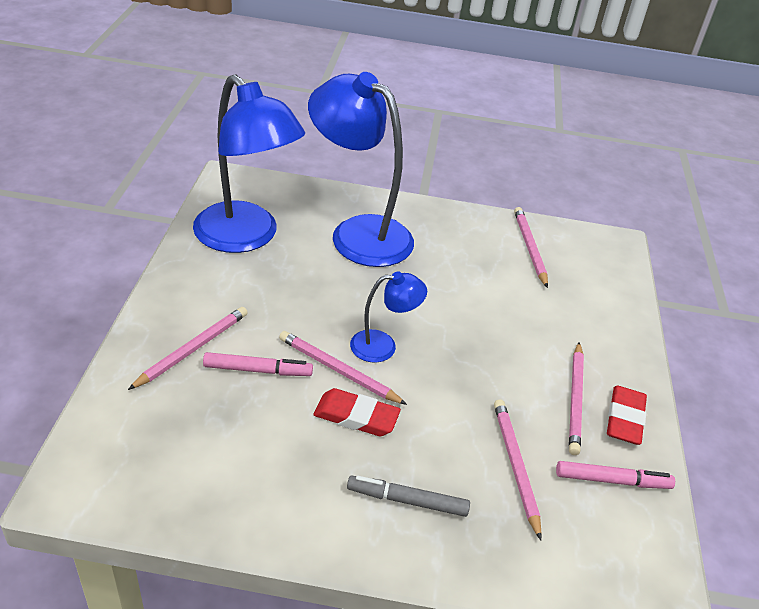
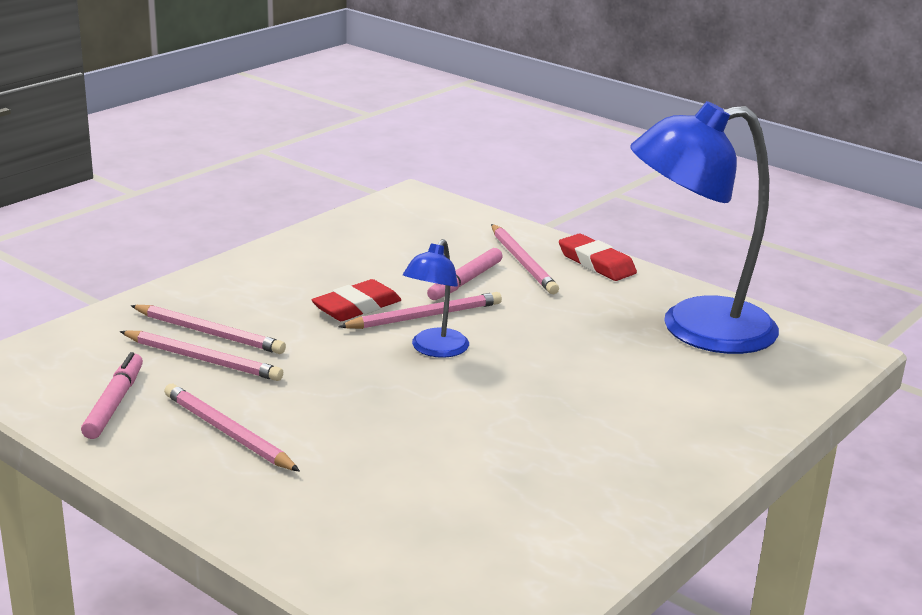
camera: 125 degrees right, 15 degrees down
(358, 233) = (661, 403): blue lamp -> none
(407, 501) = (241, 299): grey marker -> none
(530, 248) = (527, 538): pink pencil -> pink pencil (208, 333)
(612, 480) = (114, 403): pink marker -> pink marker turned 150 degrees clockwise
(625, 418) = (163, 452): red eraser -> red eraser (596, 263)

